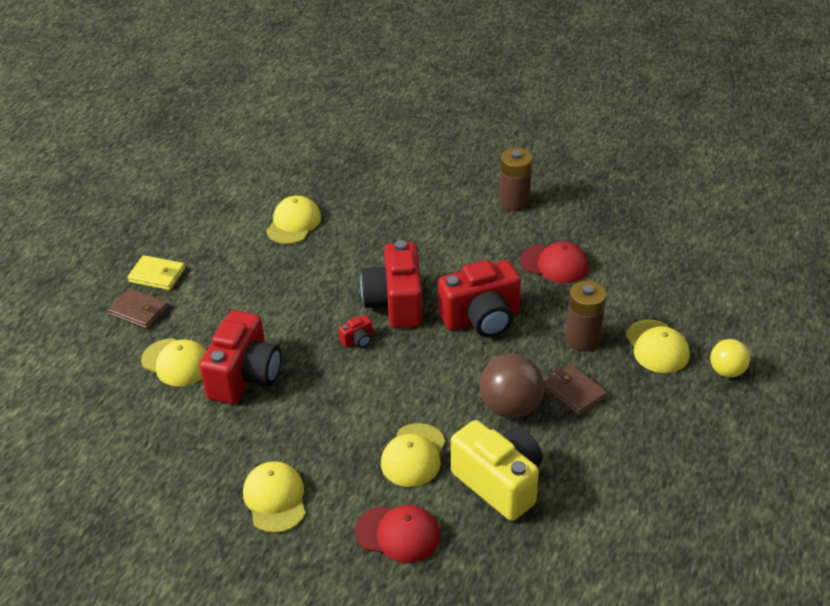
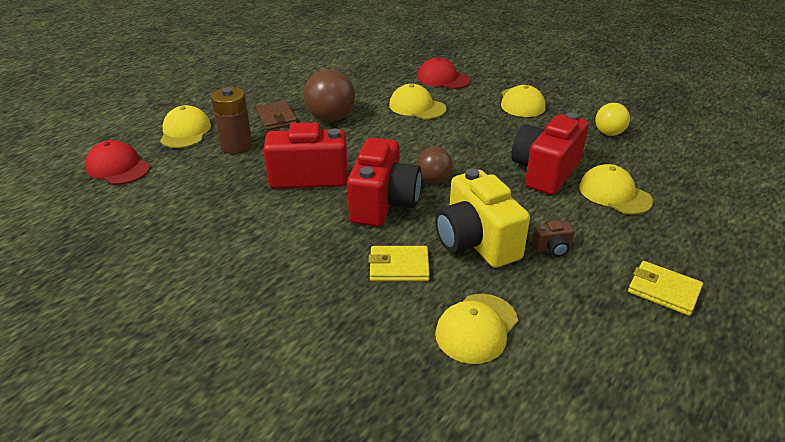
camera: 165 degrees left, 5 degrees down
(139, 311) = (672, 250): brown wallet -> none
(240, 292) = (552, 248): none -> brown camera
(358, 340) = (433, 180): red camera -> brown ball
(360, 252) = (399, 267): none -> yellow wallet
(413, 455) = (417, 107): yellow cap -> yellow cap turned 90 degrees counterclockwise
(499, 483) = (366, 87): yellow camera -> yellow camera (476, 242)
(514, 202) = (170, 291): brown battery -> none
(554, 264) = (198, 208): red cap -> red cap (118, 167)
(727, 371) = (155, 110): yellow ball -> yellow ball (609, 133)

